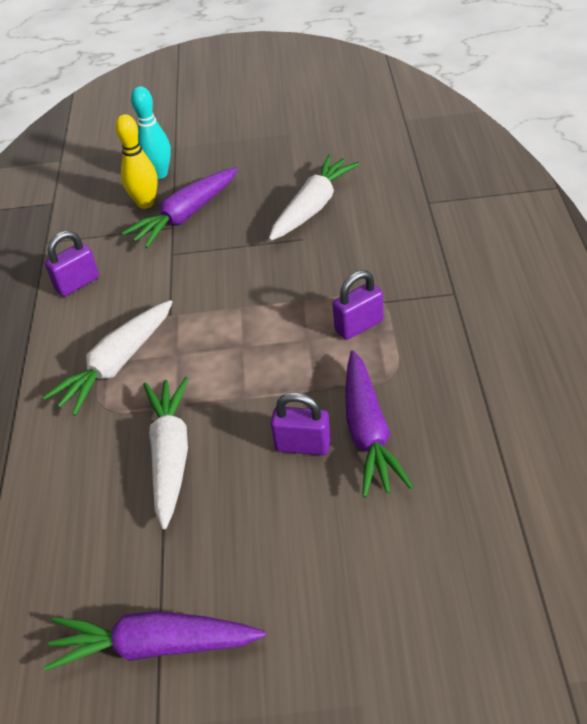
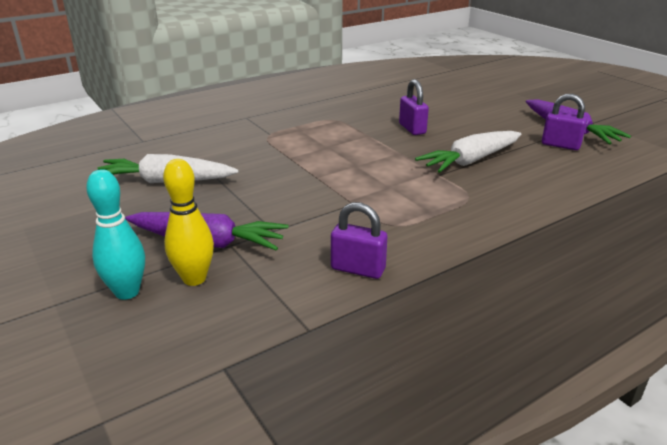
camera: 125 degrees left, 15 degrees down
(116, 365) = (427, 206): white carrot -> none
(359, 326) = (300, 135): purple padlock -> purple padlock (560, 145)
(368, 433) = (383, 116): purple carrot -> none

